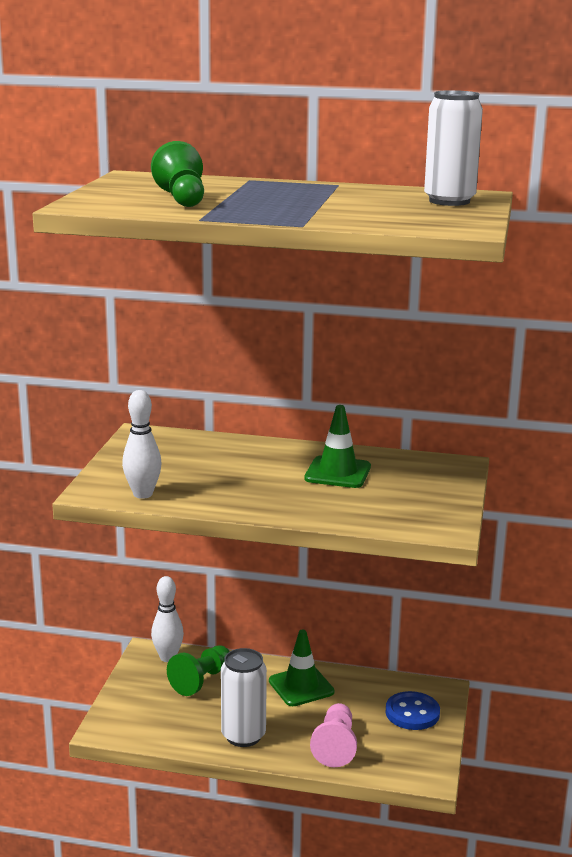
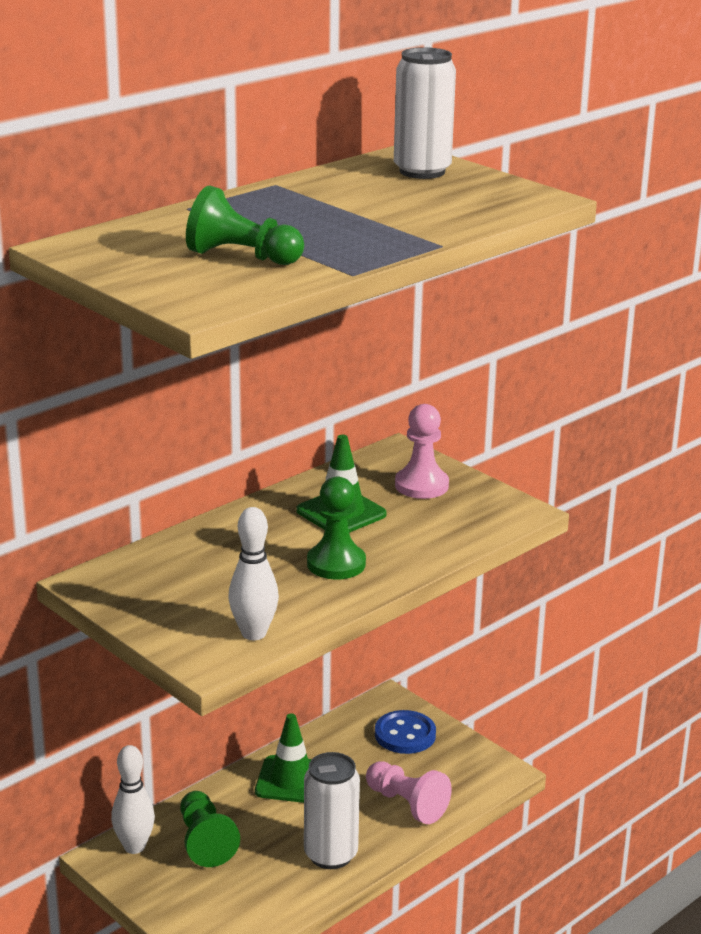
camera: 55 degrees left, 5 degrees up
(266, 491) = (336, 564): none -> green pawn
(422, 486) = (421, 485): none -> pink pawn

